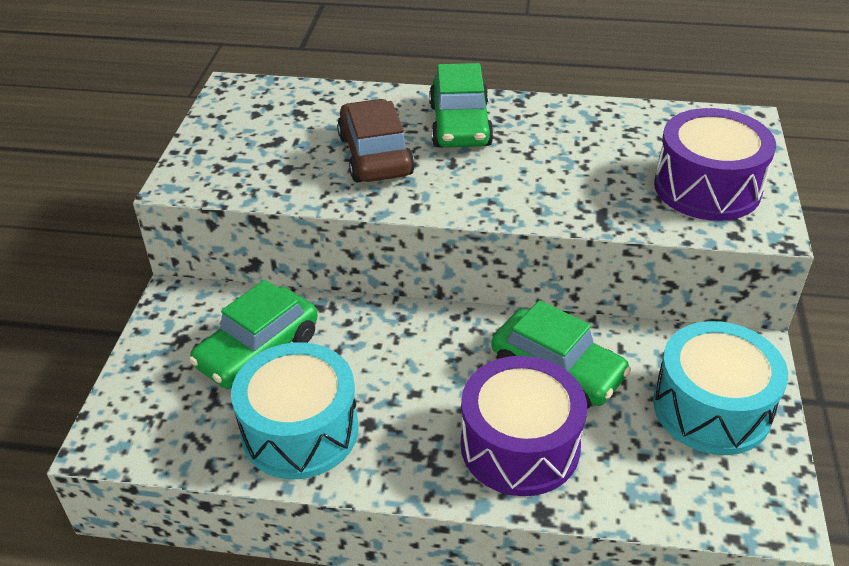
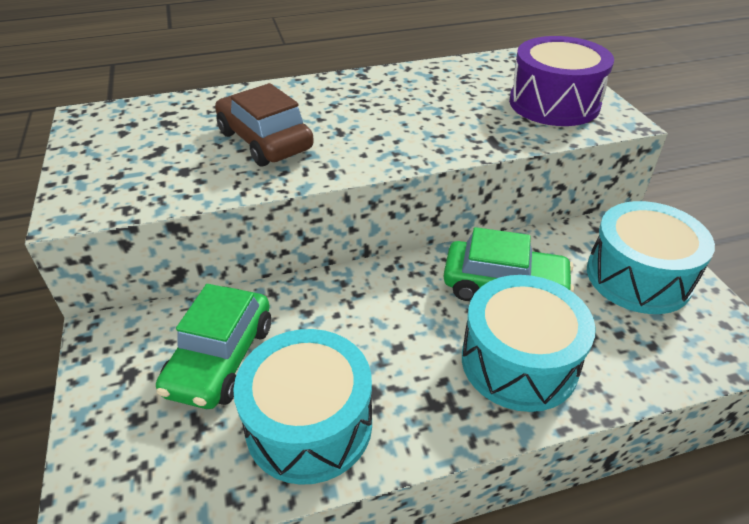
camera: 25 degrees left, 0 degrees up
(460, 125) = (325, 102): green car -> none
(520, 445) = (519, 362): purple drum -> turquoise drum

